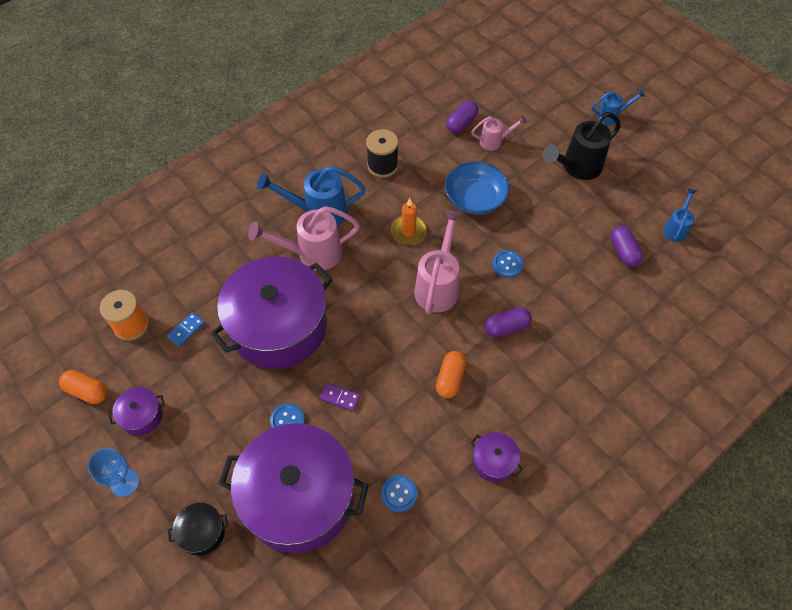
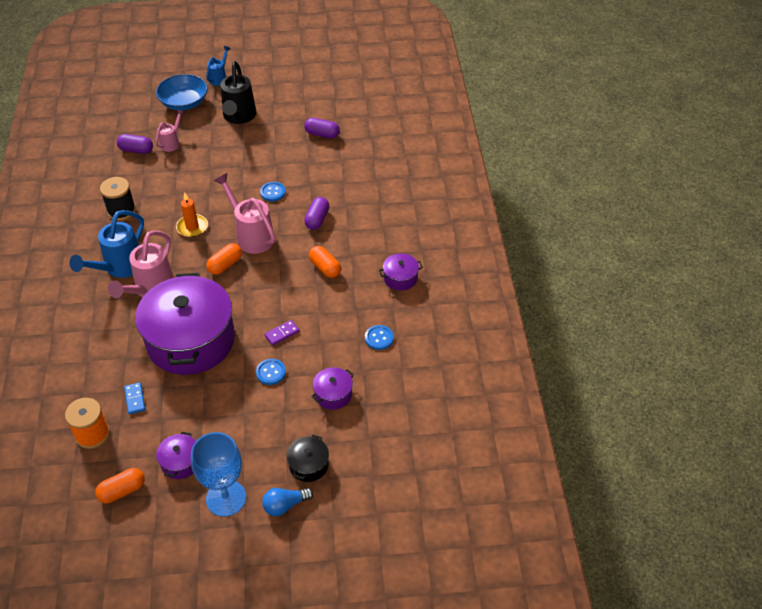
camera: 55 degrees left, 10 degrees down
(125, 482) = (226, 498): blue goblet -> blue goblet, size x1.55
(145, 542) = (285, 505): none -> blue light bulb
(299, 497) = (333, 394): purple pot -> purple pot, size x0.41
(385, 290) = (225, 265): none -> orange capsule
(461, 123) = (136, 150): purple capsule -> purple capsule turned 60 degrees counterclockwise
(475, 199) = (205, 179): blue bowl -> blue bowl (184, 102)
(676, 228) = (331, 102): blue watering can -> none

